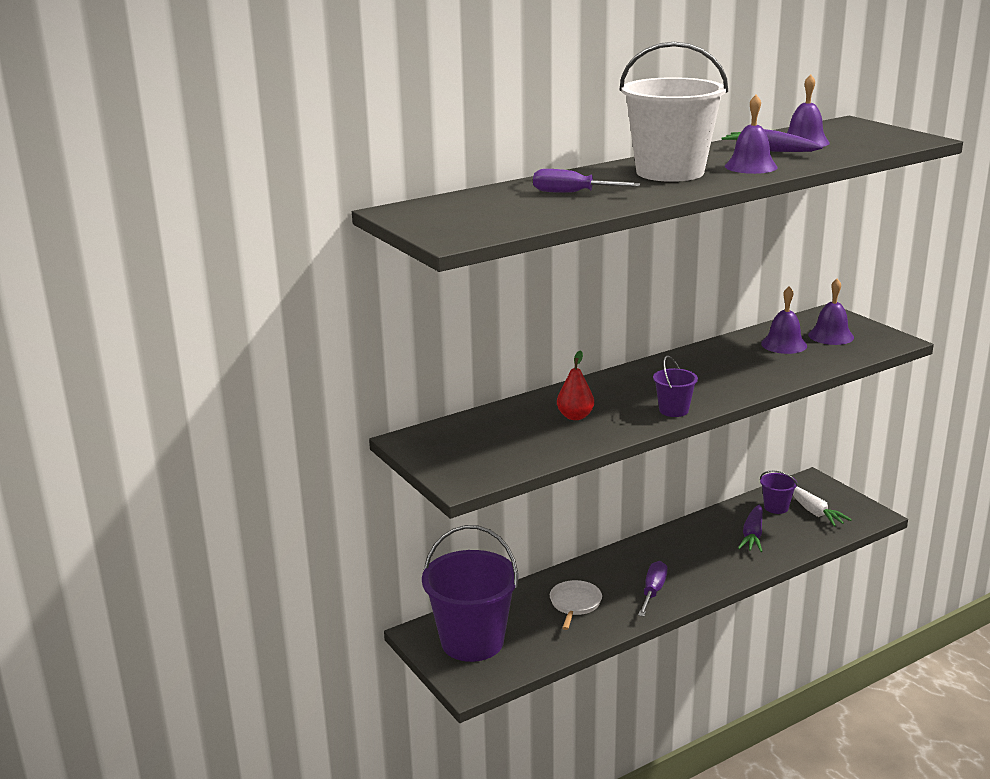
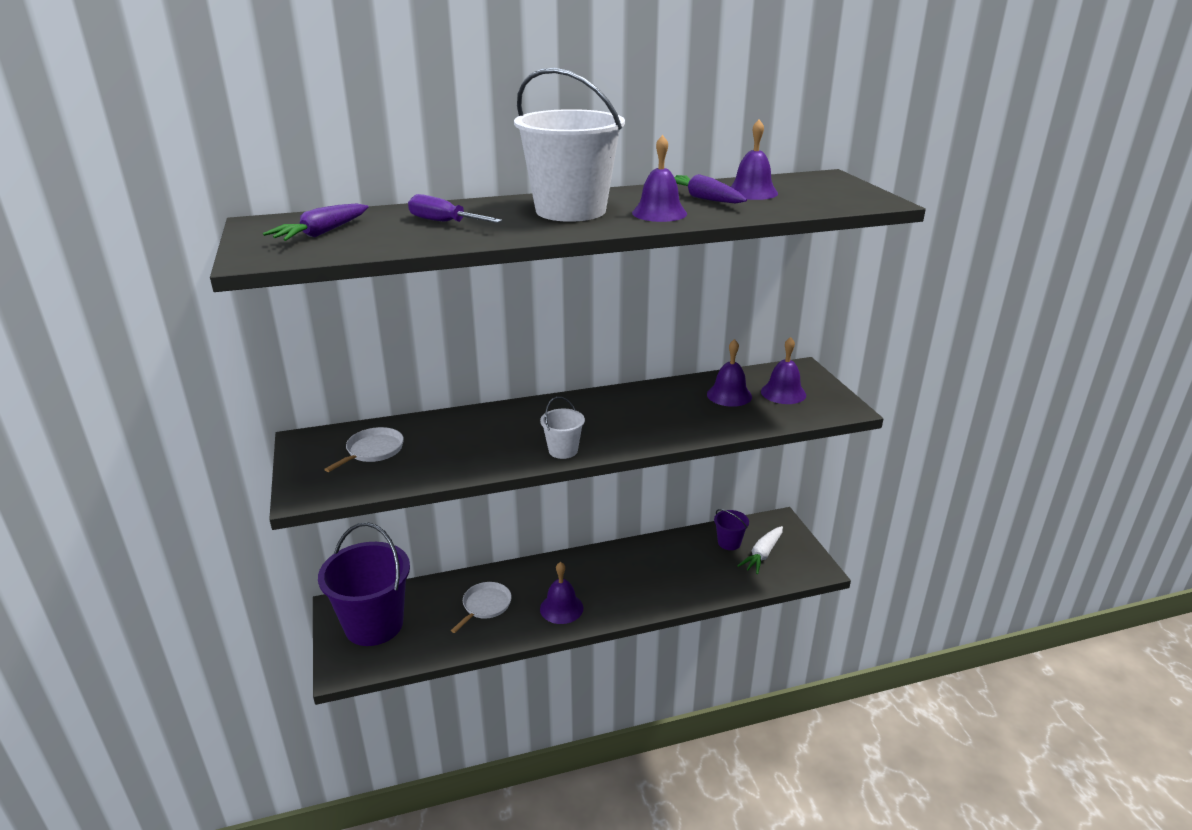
camera: 15 degrees right, 5 degrees up
(490, 438) = (373, 451): none -> white pan
(575, 416) = (468, 441): red pear -> none
(653, 591) = (561, 608): purple screwdriver -> purple bell
(673, 410) = (563, 450): purple bucket -> white bucket
(752, 535) = (689, 568): purple carrot -> purple carrot (321, 233)
(814, 512) = (762, 555): white carrot -> white carrot turned 45 degrees clockwise

